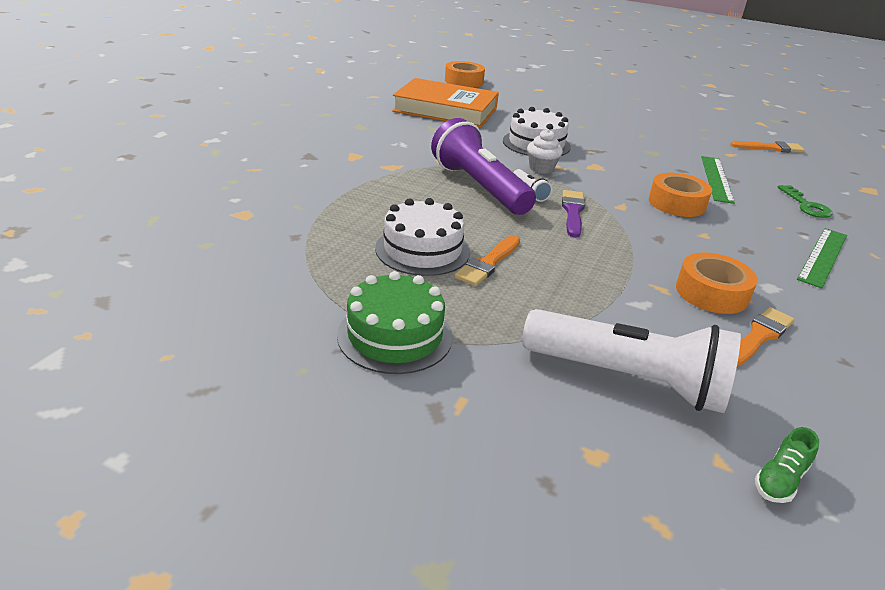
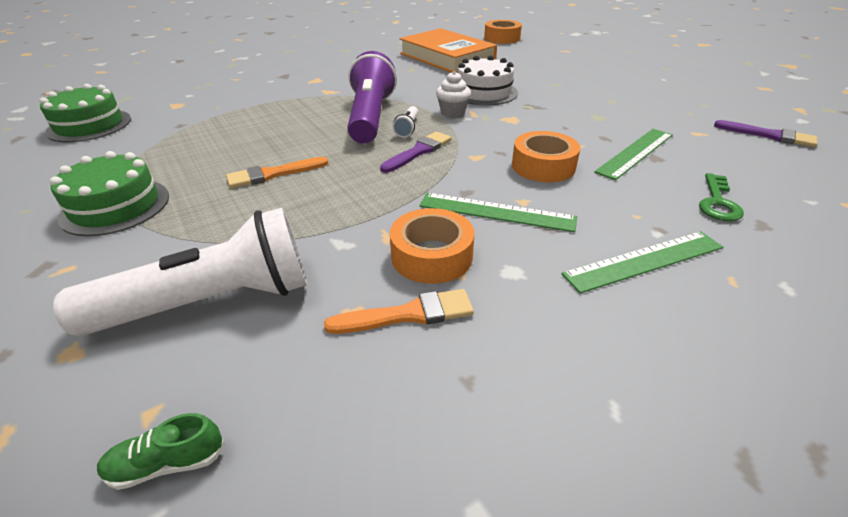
camera: 35 degrees right, 5 degrees up
(177, 262) = (89, 125): none -> green cake
(422, 250) = (243, 153): white cake -> none
(628, 379) = (211, 302): white flashlight -> white flashlight turned 75 degrees counterclockwise
(701, 248) = (496, 212): none -> green ruler
(770, 148) = (769, 135): orange brush -> purple brush

